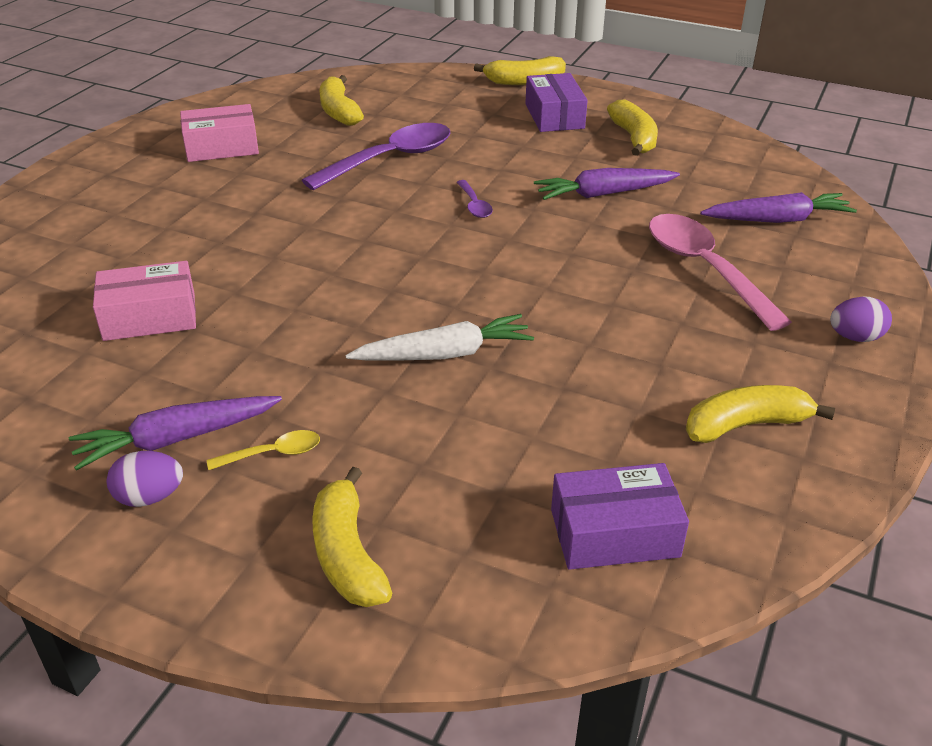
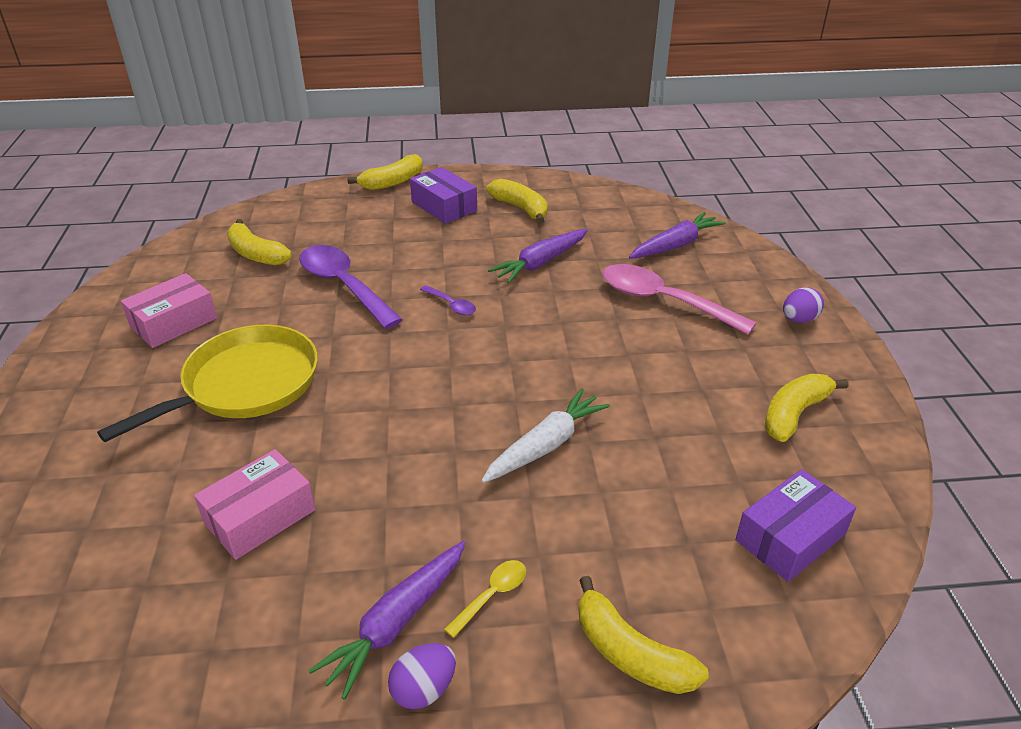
camera: 30 degrees left, 0 degrees up
(232, 213) = (245, 384): none -> yellow pan
(390, 159) = (344, 286): purple spoon -> purple spoon turned 60 degrees counterclockwise

